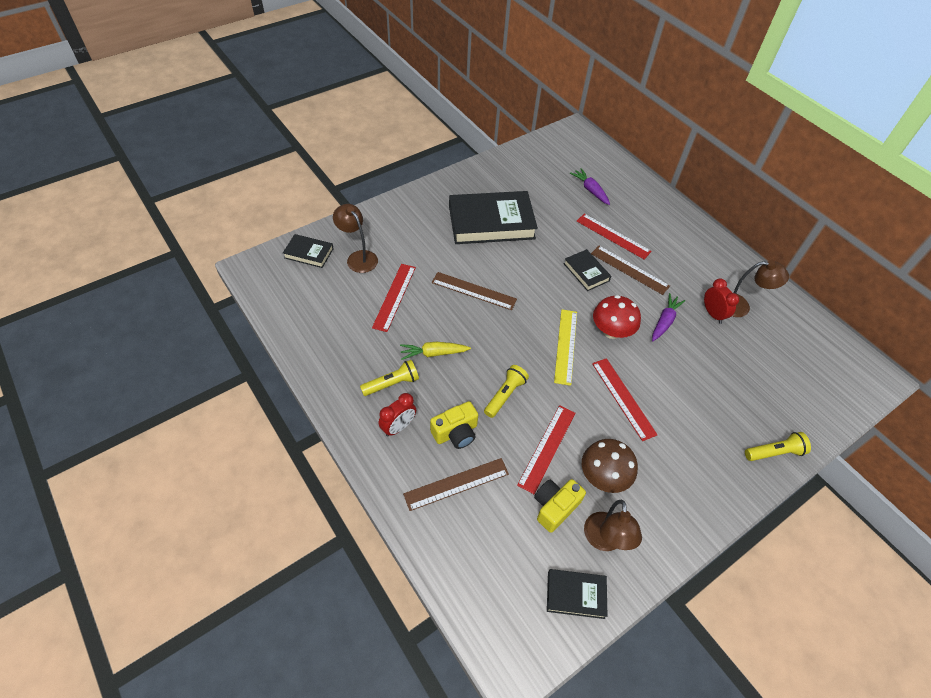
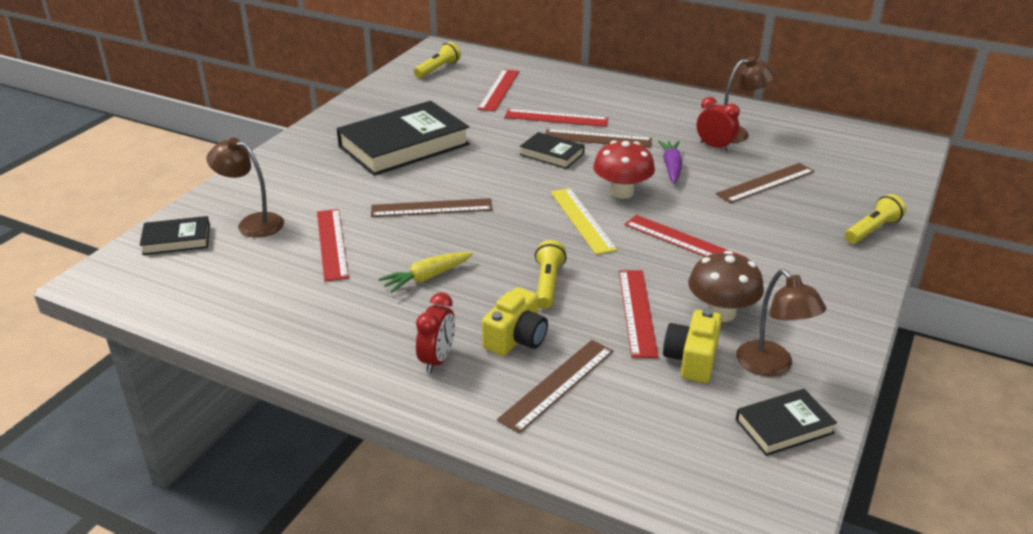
camera: 25 degrees left, 20 degrees down
(392, 384) = (395, 323): yellow flashlight -> yellow flashlight (438, 69)
(590, 190) = (499, 90): purple carrot -> red ruler
(725, 368) = (765, 183): none -> brown ruler

